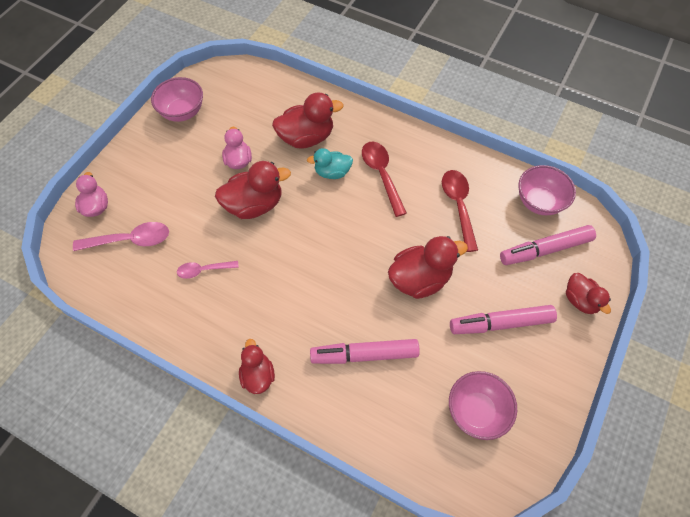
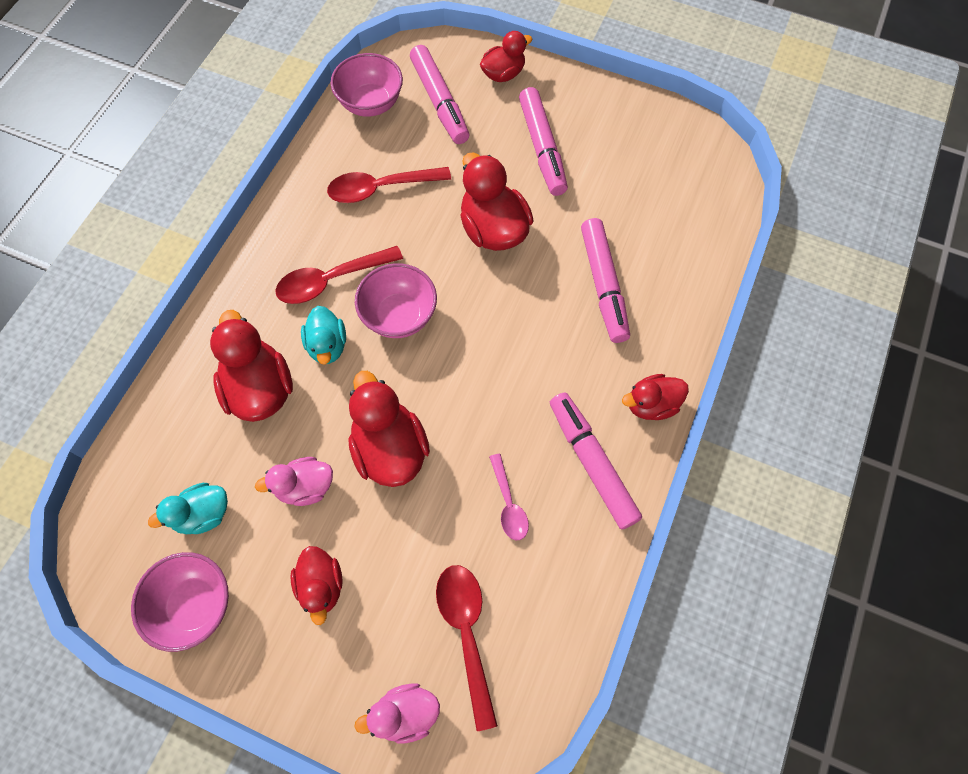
camera: 95 degrees left, 5 degrees up
(130, 240) = (466, 632): pink spoon -> red spoon
(178, 168) = (321, 586): none -> red duck
(221, 326) = (592, 463): none -> pink marker
(232, 113) = (203, 514): none -> turquoise duck
(476, 411) = (649, 173): pink bowl -> pink bowl (399, 316)

